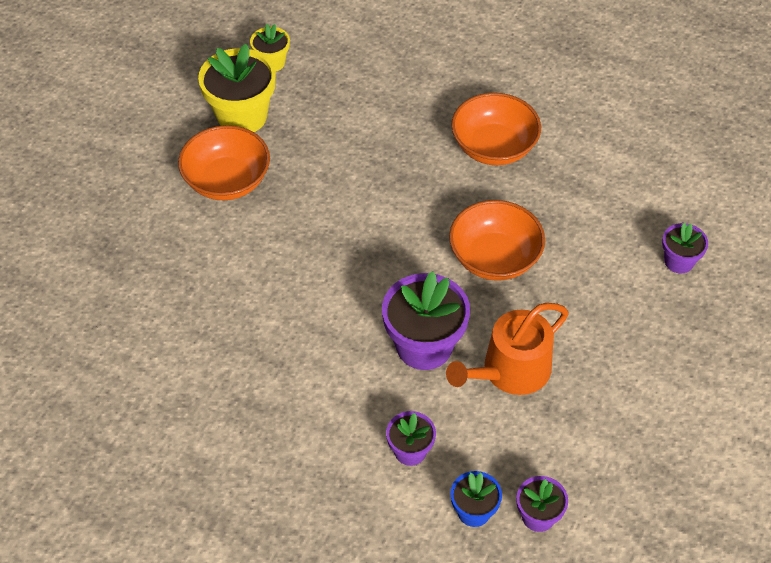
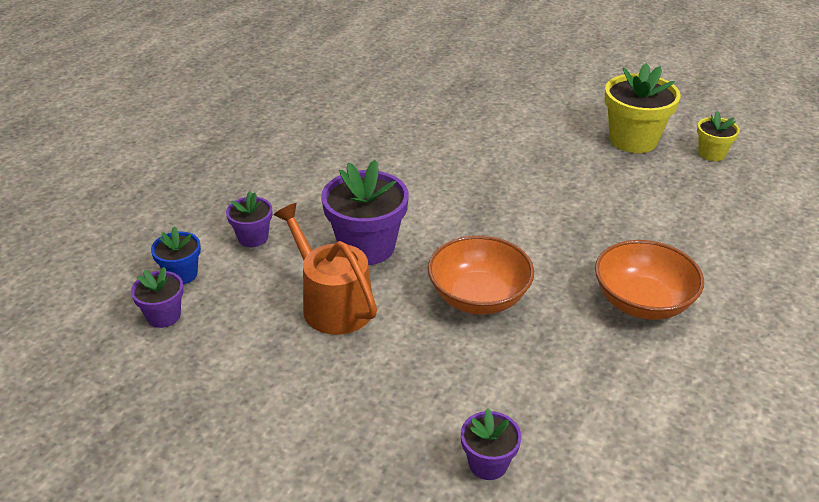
camera: 90 degrees right, 15 degrees down
(227, 181) = (552, 135): orange bowl -> none

